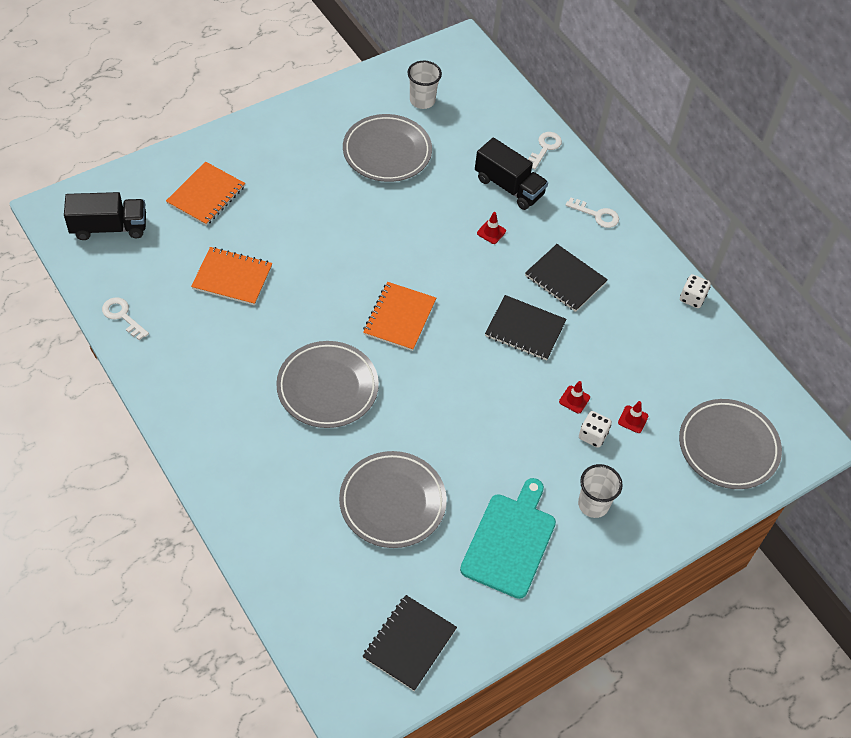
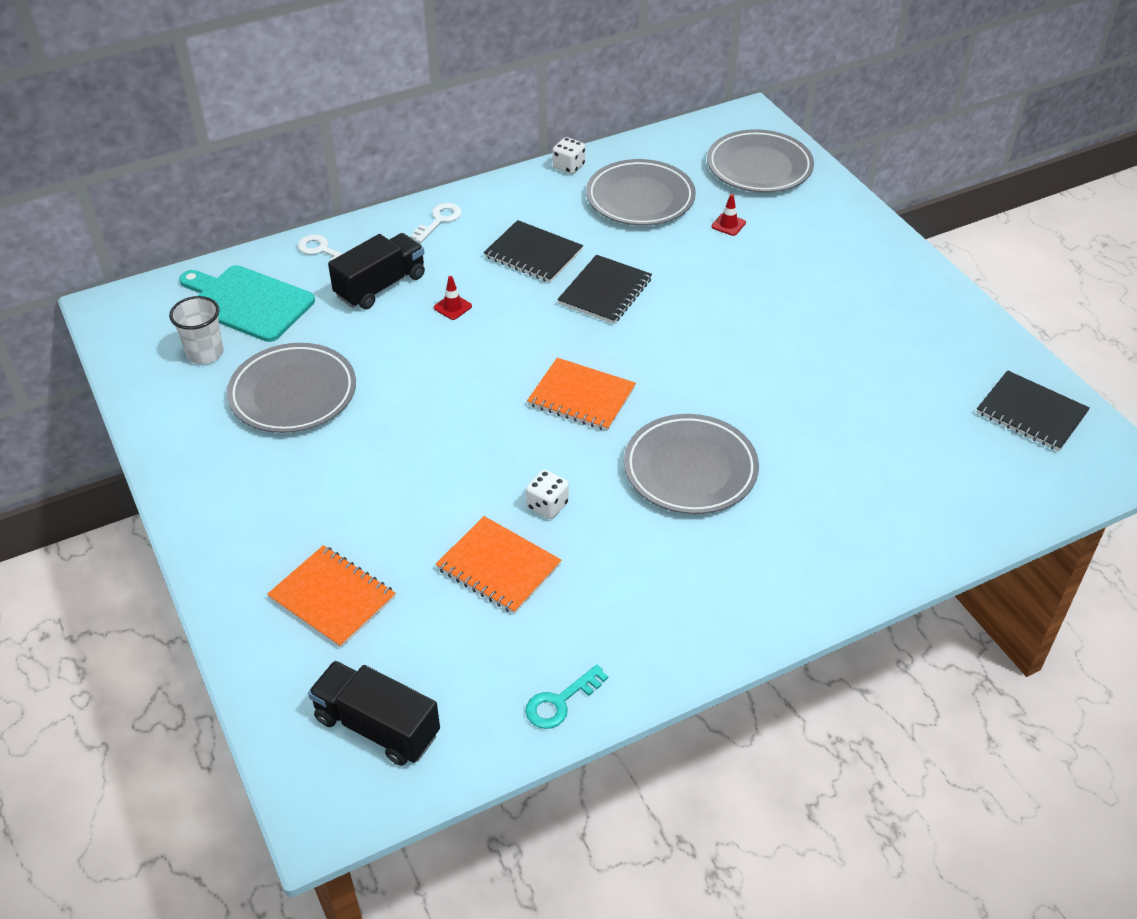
camera: 80 degrees left, 10 degrees down
(109, 227) = (377, 727): black truck -> black truck turned 60 degrees counterclockwise
(122, 316) = (560, 702): white key -> turquoise key
(232, 278) = (498, 567): orange notebook -> orange notebook turned 75 degrees counterclockwise
(392, 502) = (853, 417): grey plate -> grey plate (640, 198)
(510, 541) = (891, 327): turquoise cutting board -> turquoise cutting board (247, 302)
(565, 279) = (533, 254): black notebook -> black notebook turned 75 degrees clockwise
(574, 399) = (704, 263): red traffic cone -> none
(592, 435) = (750, 254): white dice -> white dice (547, 505)
(593, 504) = (837, 263): white cup -> none

